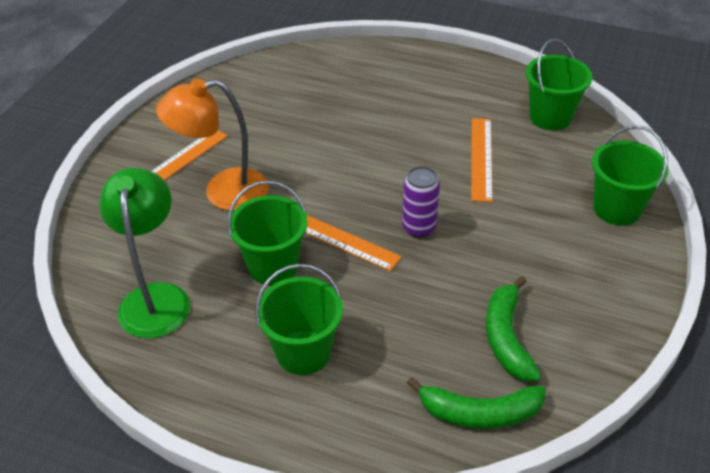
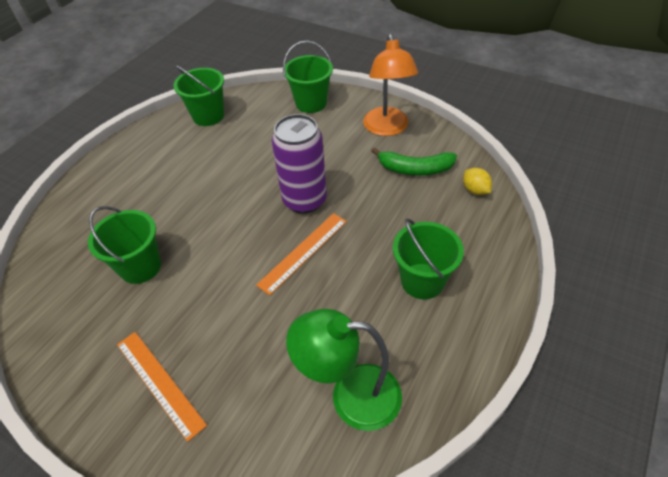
camera: 80 degrees left, 5 degrees up
(223, 192) = (220, 337): orange lamp -> orange lamp (387, 128)
(273, 266) = (327, 298): green bucket -> green bucket (140, 267)
(419, 228) = (304, 200): purple can -> purple can, size x1.68
(479, 413) = (475, 190): green banana -> yellow lemon
(481, 158) = (239, 157): orange ruler -> none

